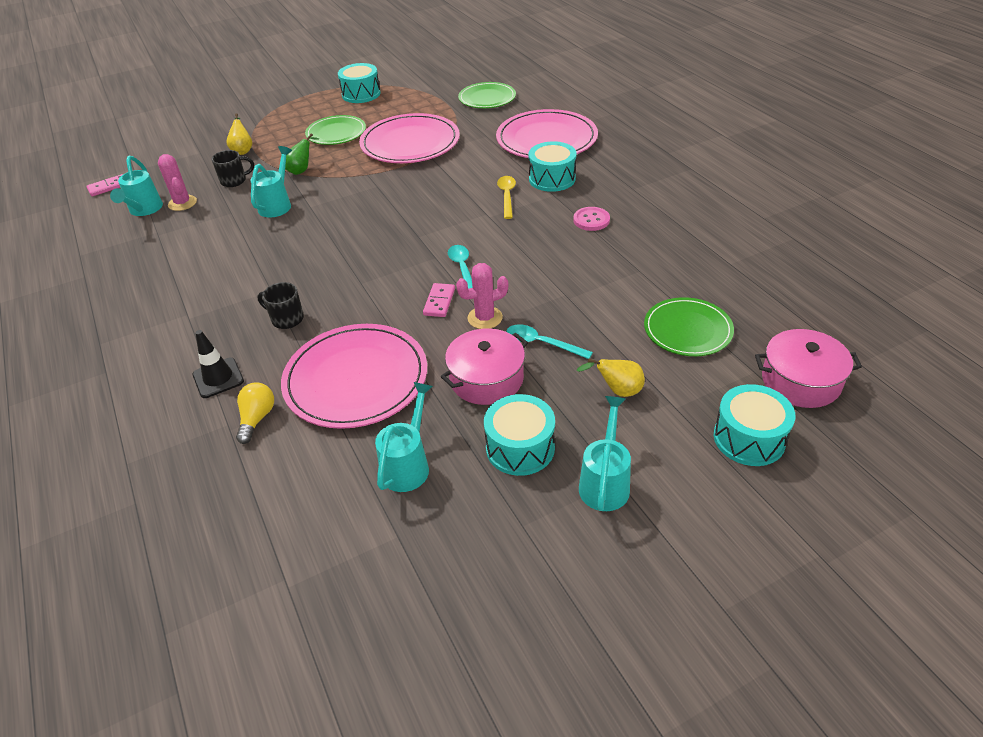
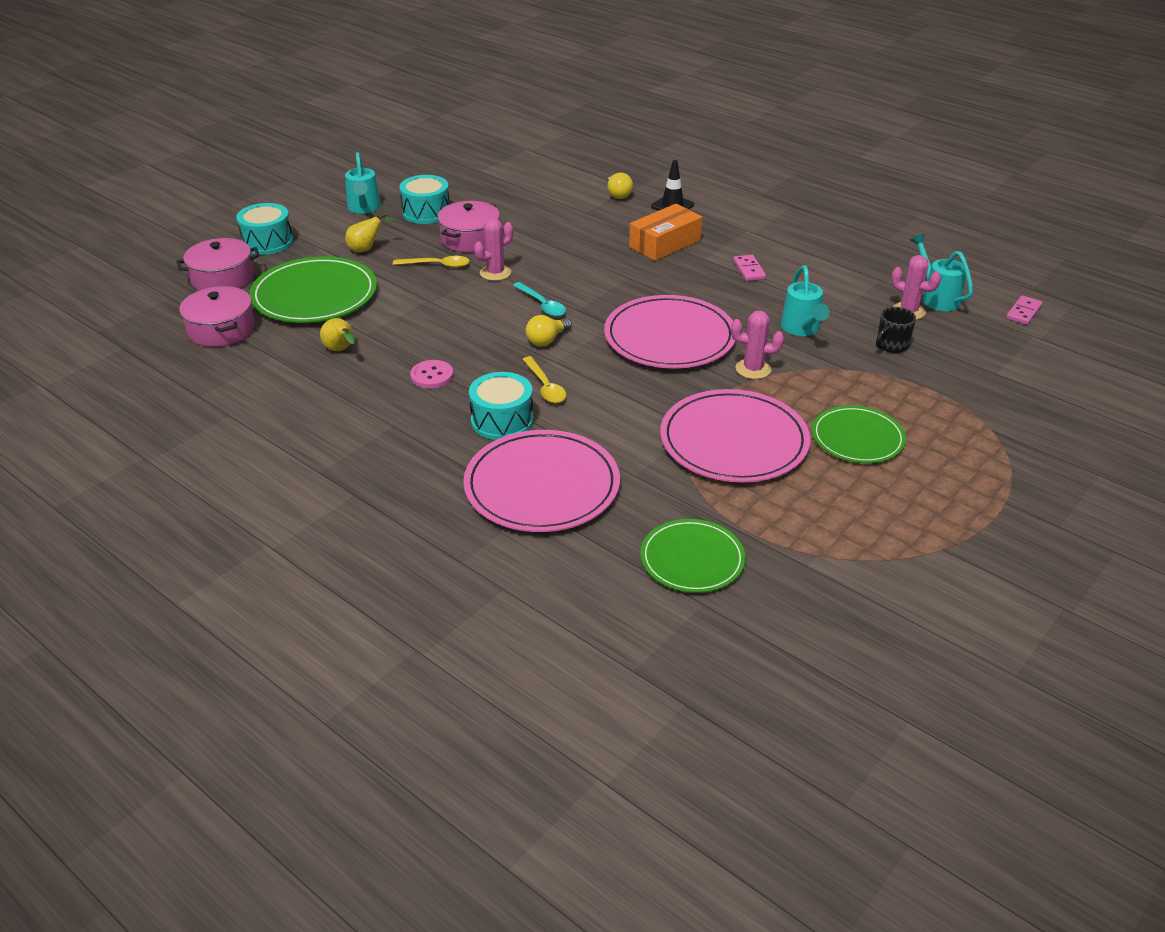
camera: 155 degrees right, 5 degrees down
(243, 150) = (945, 386): yellow pear -> yellow pear (341, 350)
(286, 319) = (664, 243): black mug -> orange box
(301, 170) = (829, 373): green pear -> none
(348, 182) = (753, 369): none -> pink cactus
(356, 379) = (569, 222): pink plate -> pink plate (669, 337)
(361, 94) = (915, 526): turquoise drum -> none
(408, 465) = (496, 194): turquoise watering can -> none
(439, 302) = (544, 277): pink domino -> pink domino (749, 270)
(481, 233) = (547, 340): none -> yellow light bulb
(542, 343) = (437, 265): turquoise spoon -> yellow spoon
(687, 330) = (314, 295): green plate -> green plate, size x1.60
(787, 304) = (221, 329): none -> pink pot

